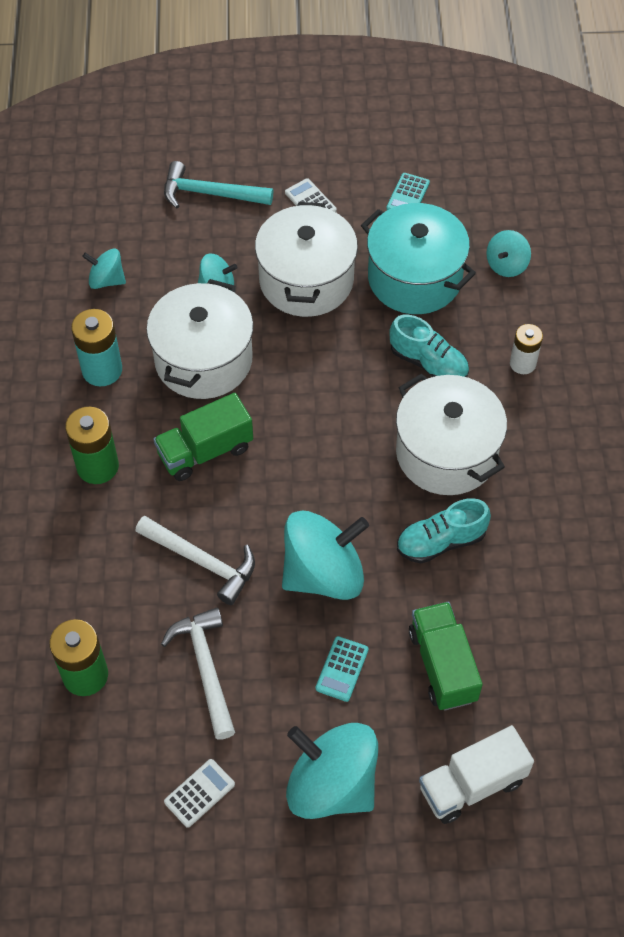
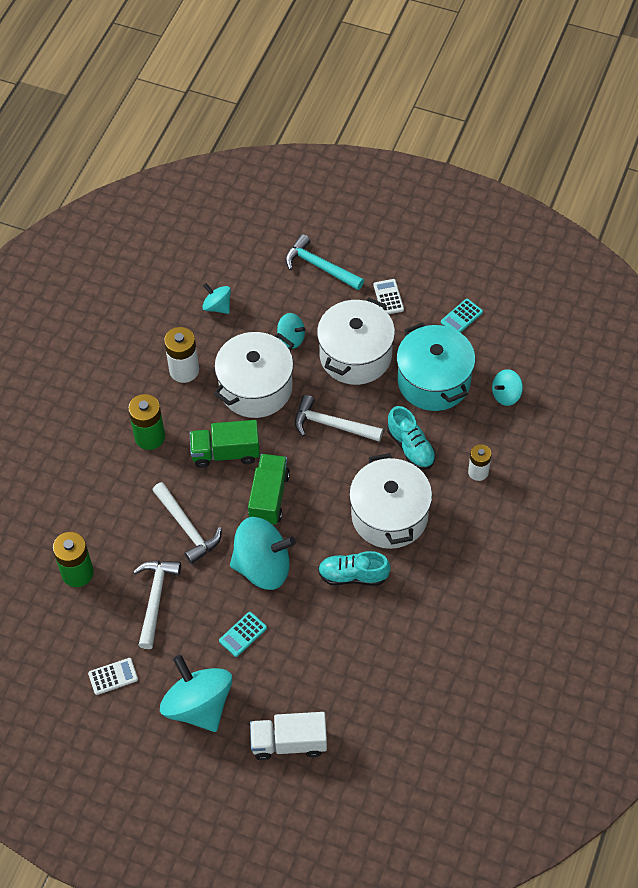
camera: 25 degrees right, 0 degrees up
(102, 370) = (184, 370): turquoise battery -> white battery
(320, 371) = (332, 425): none -> white hammer
(442, 665) = (310, 658): green truck -> green truck (269, 497)

